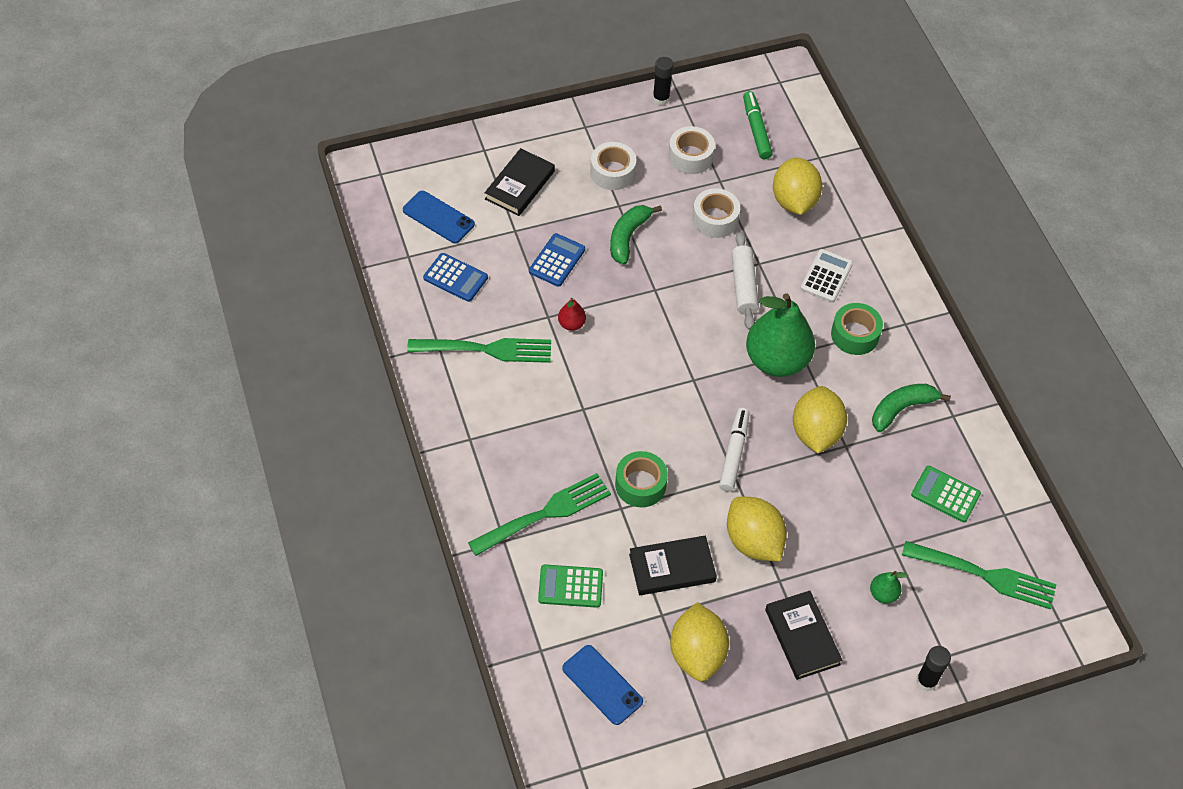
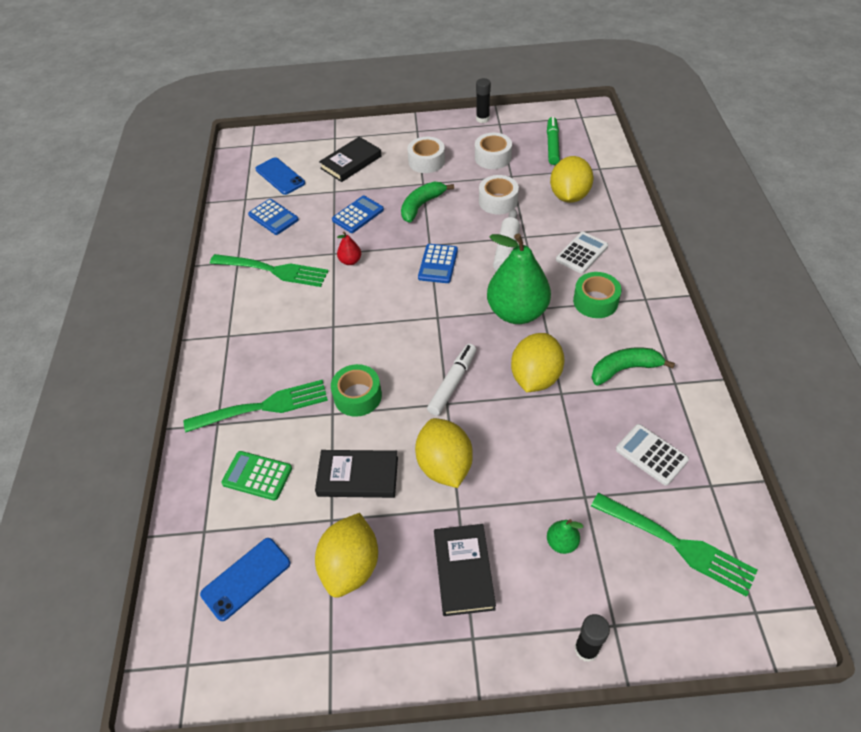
camera: 20 degrees right, 5 degrees down
(602, 685) = (246, 578): blue phone -> blue phone turned 75 degrees clockwise
(672, 313) = (438, 264): none -> blue calculator
(945, 494) = (651, 454): green calculator -> white calculator

